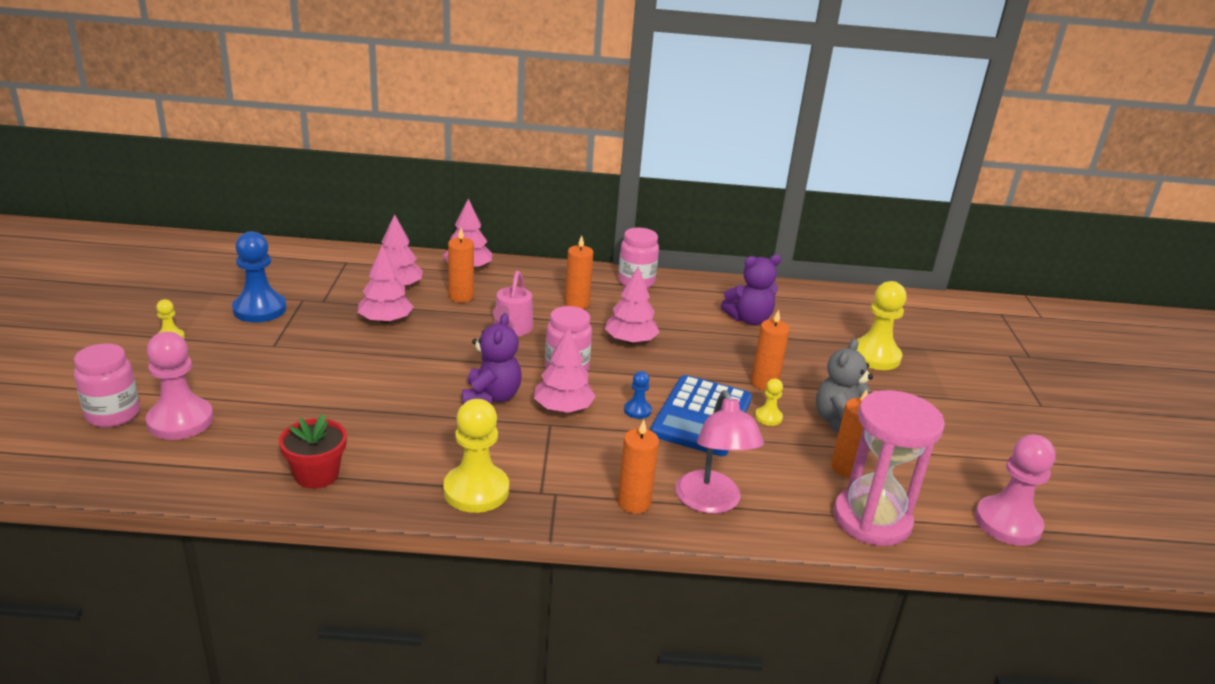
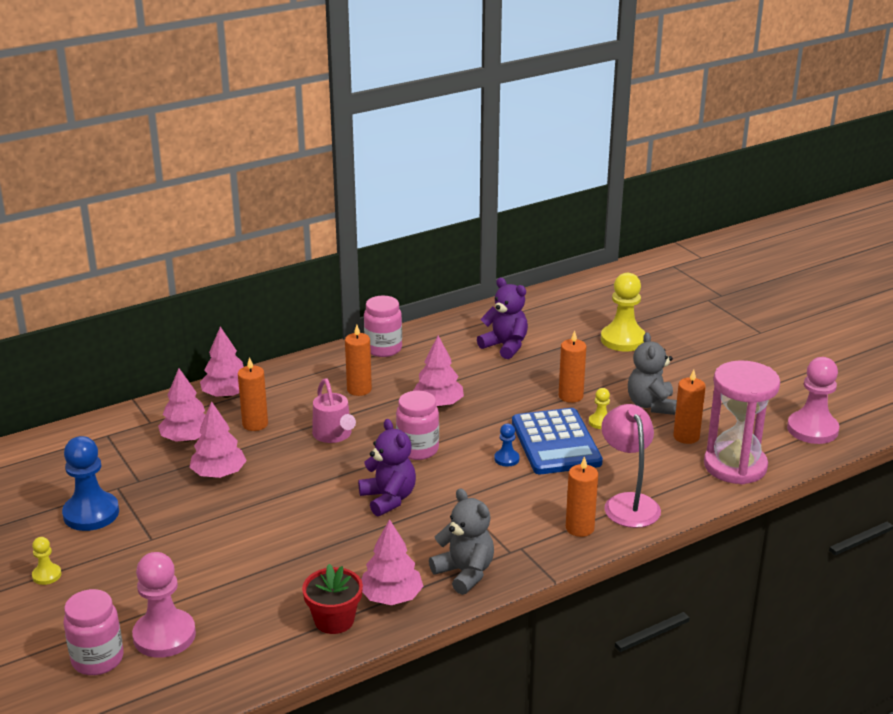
camera: 30 degrees left, 0 degrees up
(476, 490) = (464, 573): yellow pawn -> grey teddy bear
(563, 408) = (452, 482): pink tree -> pink tree (391, 597)
(711, 502) = (628, 503): pink lamp -> pink lamp turned 150 degrees counterclockwise
(749, 319) = (505, 346): purple teddy bear -> purple teddy bear turned 90 degrees counterclockwise

